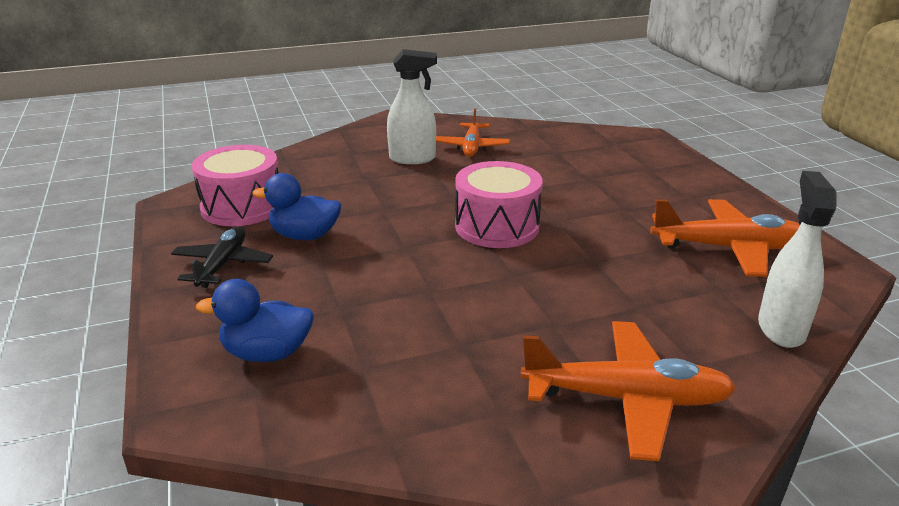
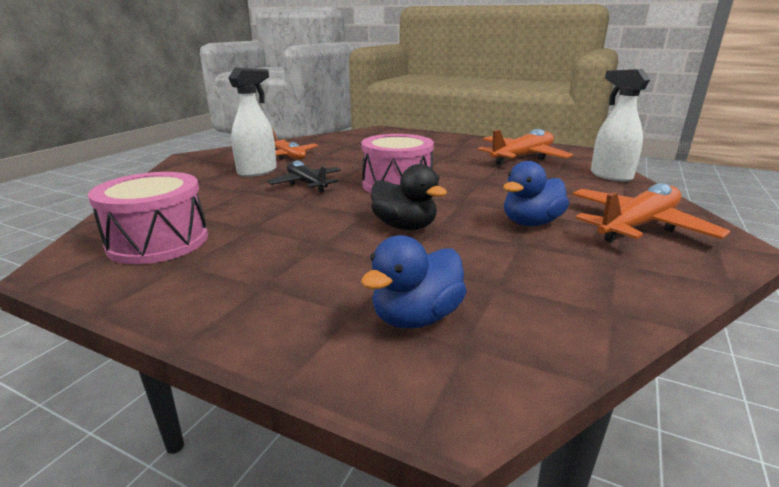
camera: 45 degrees left, 5 degrees down
(223, 265) = (231, 284): black plane -> black plane (306, 183)
(305, 236) = (269, 237): blue duck -> blue duck (531, 223)
(409, 276) = (404, 226): none -> black duck

